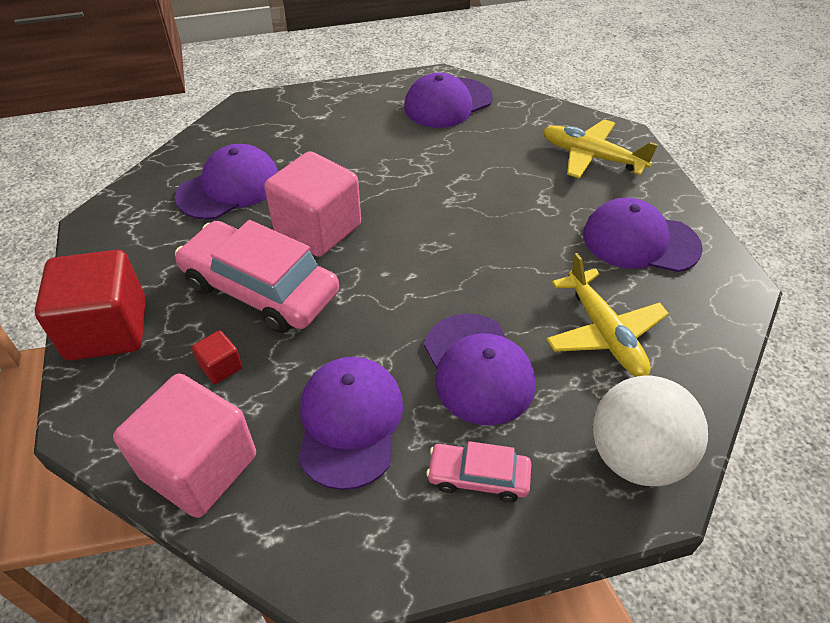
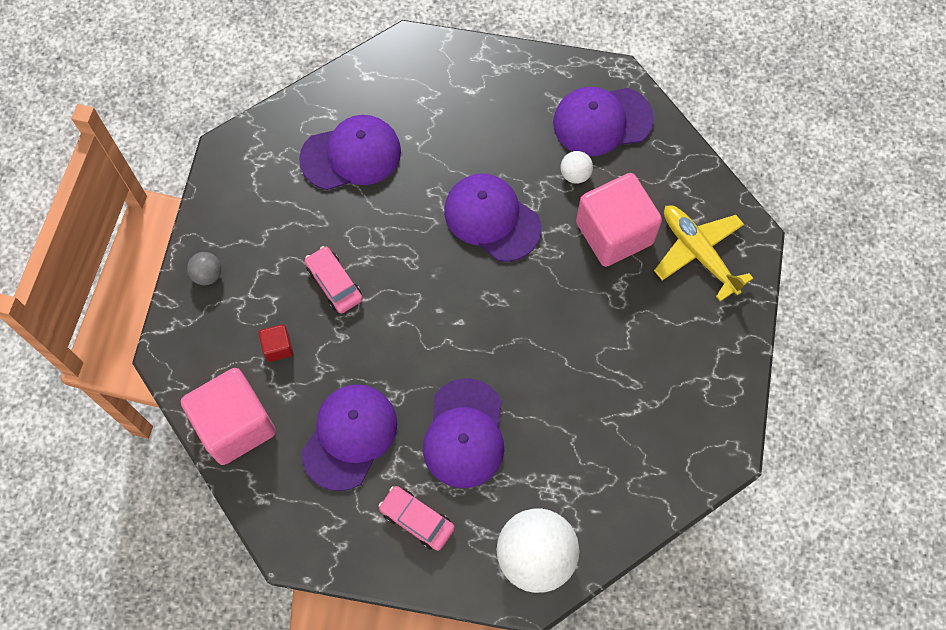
camera: 25 degrees right, 20 degrees up
(107, 329) = (207, 275): red cube -> grey ball
(260, 288) = (334, 283): pink car -> pink car, size x0.50
(318, 229) = (406, 237): pink cube -> pink cube (614, 233)
(449, 140) = (575, 174): none -> white ball
(604, 332) = (581, 446): yellow plane -> none
(640, 241) = (674, 370): purple cap -> purple cap (492, 218)

